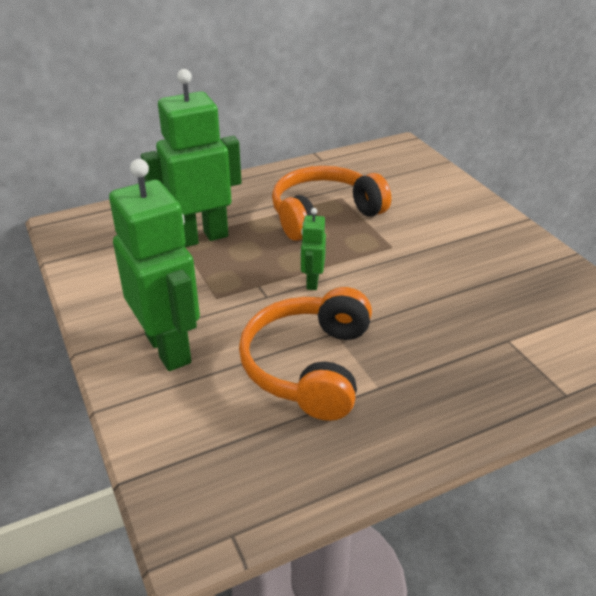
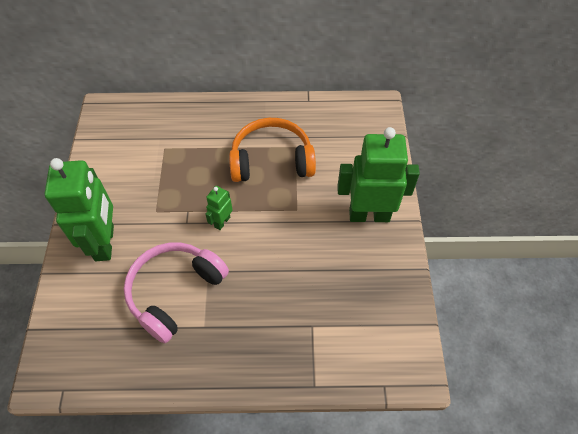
camera: 25 degrees right, 20 degrees up
(201, 237) = (178, 152): green robot -> green robot (369, 215)
(309, 366) = (175, 292): orange headphones -> pink headphones

